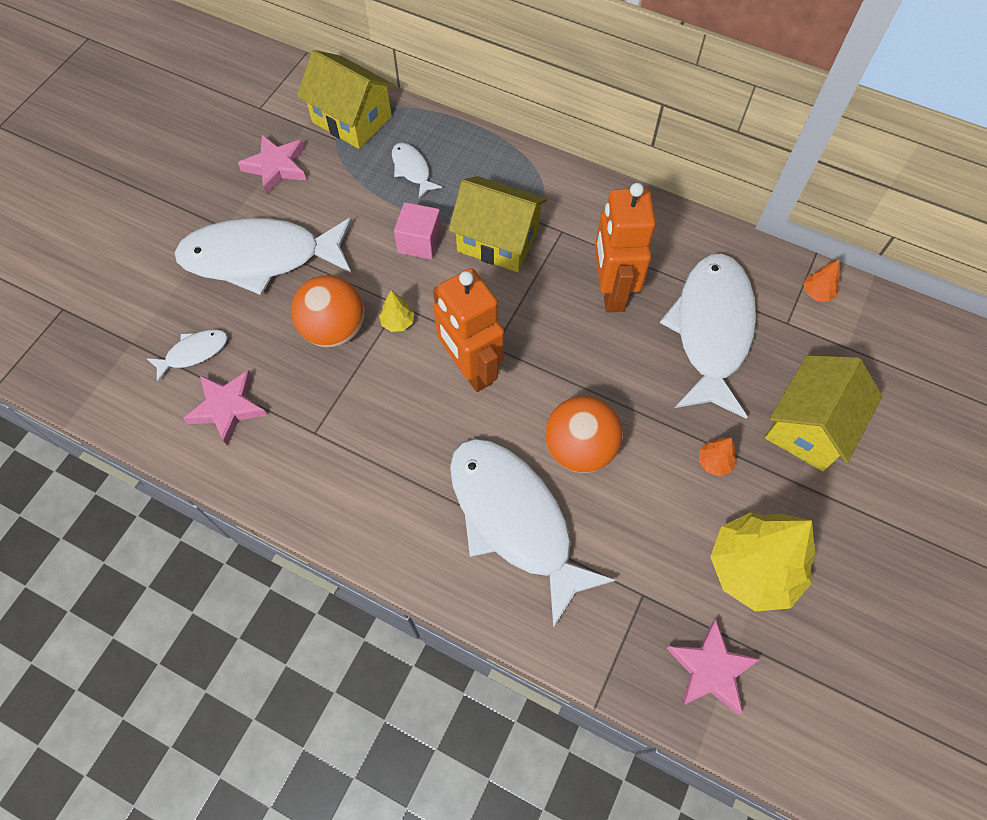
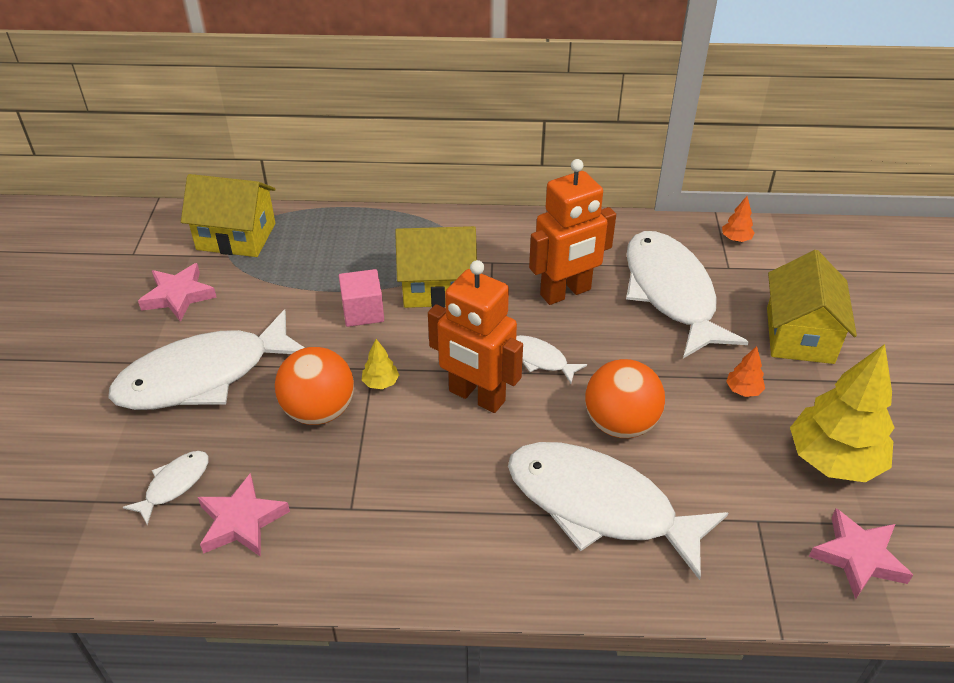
camera: 25 degrees left, 20 degrees down
(412, 170) = (320, 258): white fish -> white fish (540, 359)
(611, 291) = (566, 293): orange robot -> orange robot turned 90 degrees counterclockwise

